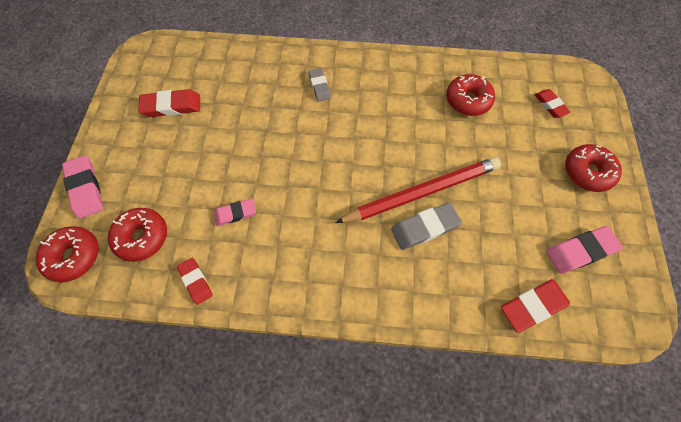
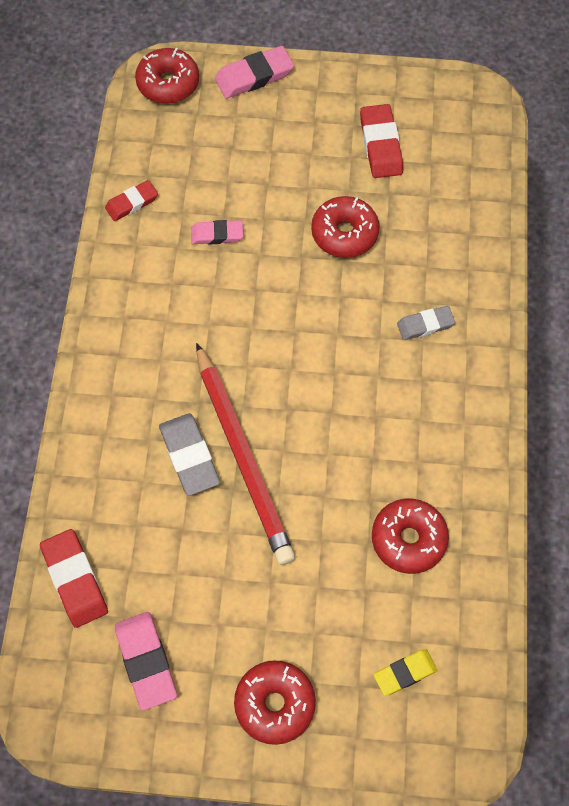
camera: 90 degrees right, 0 degrees up
(142, 237) = (188, 143): red donut -> red donut (344, 233)
(235, 213) = (217, 234): pink eraser -> pink eraser turned 75 degrees counterclockwise
(550, 105) = (405, 673): red eraser -> yellow eraser

